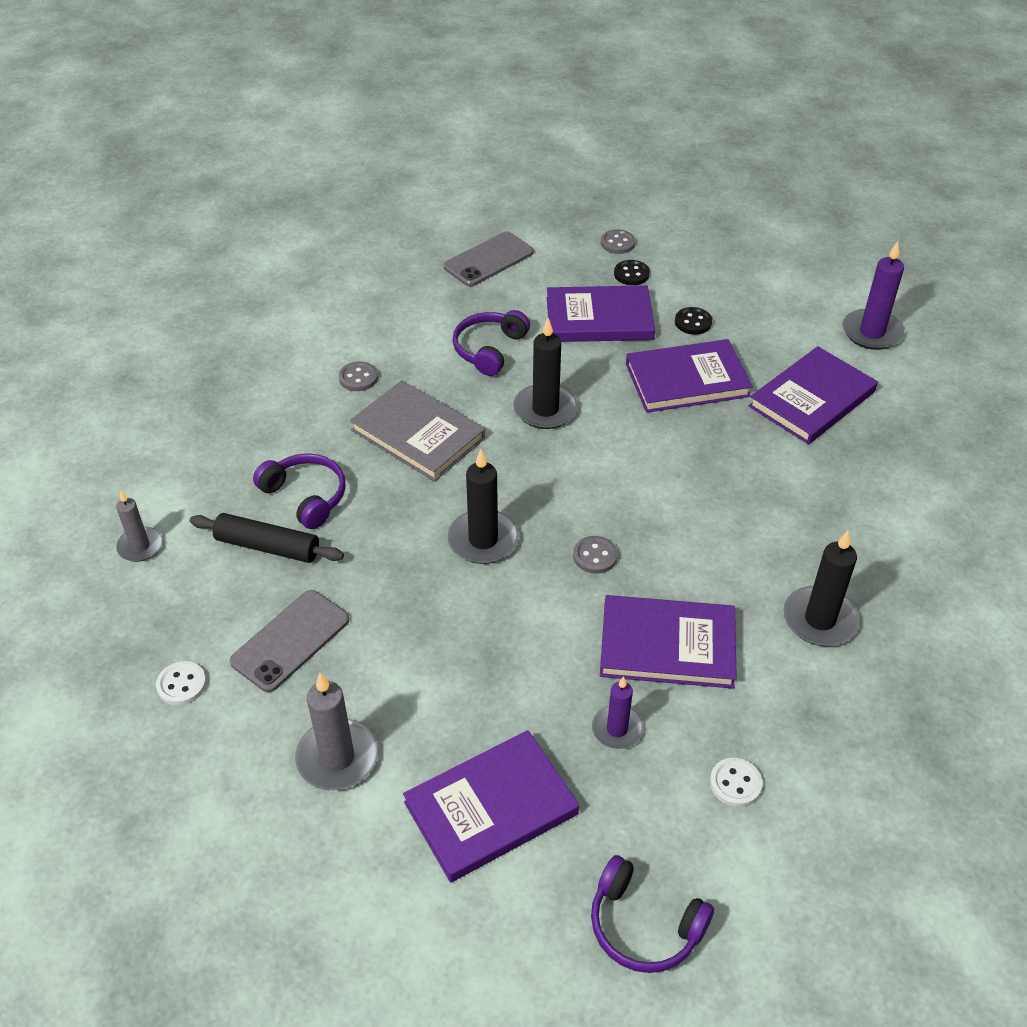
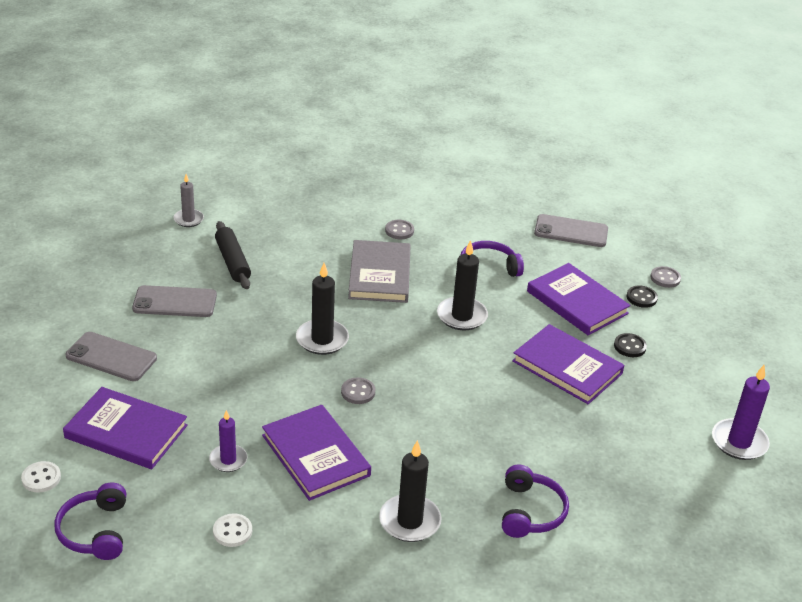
camera: 50 degrees right, 10 degrees down
(181, 684) = (111, 280): white button -> white button (41, 478)
(306, 496) = (284, 257): purple headphones -> purple headphones (530, 512)
(337, 758) = (111, 357): grey candle -> grey phone
(812, 399) = (624, 437): purple book -> none

